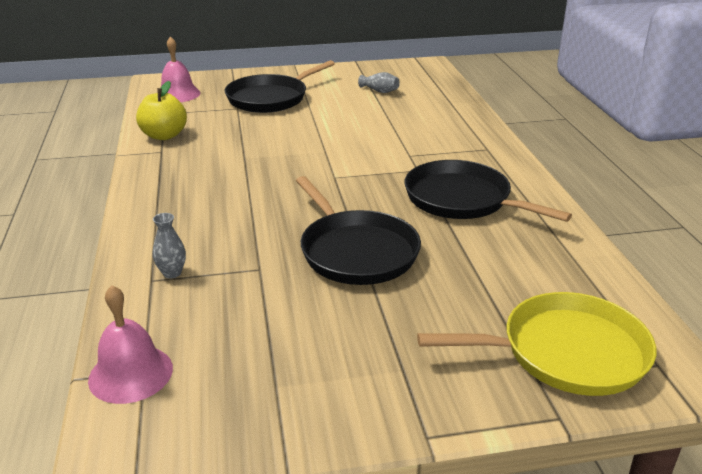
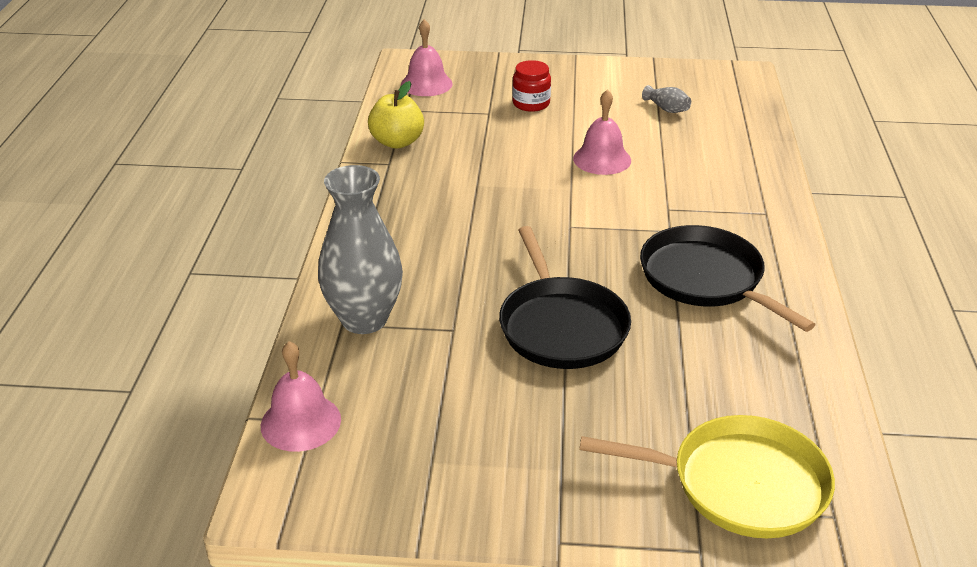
camera: 15 degrees right, 5 degrees up
(172, 273) = (364, 319): grey vase -> grey vase, size x2.44
(270, 98) = (531, 104): black pan -> red jar
(342, 128) = (602, 159): none -> pink bell

